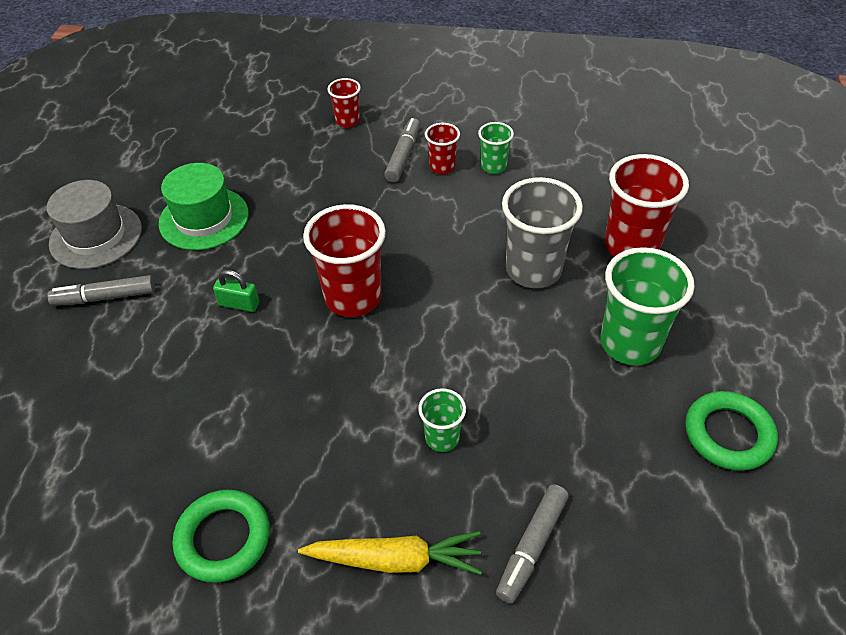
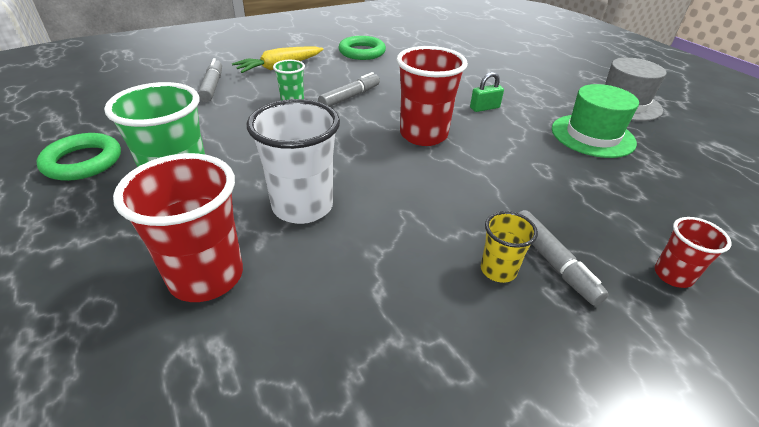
camera: 140 degrees right, 10 degrees down
(105, 297) = (555, 86): grey marker -> grey marker (350, 97)
(442, 167) = (498, 270): red cup -> yellow cup
(493, 166) = (446, 304): green cup -> none
(533, 270) = (302, 206): grey cup -> white cup

